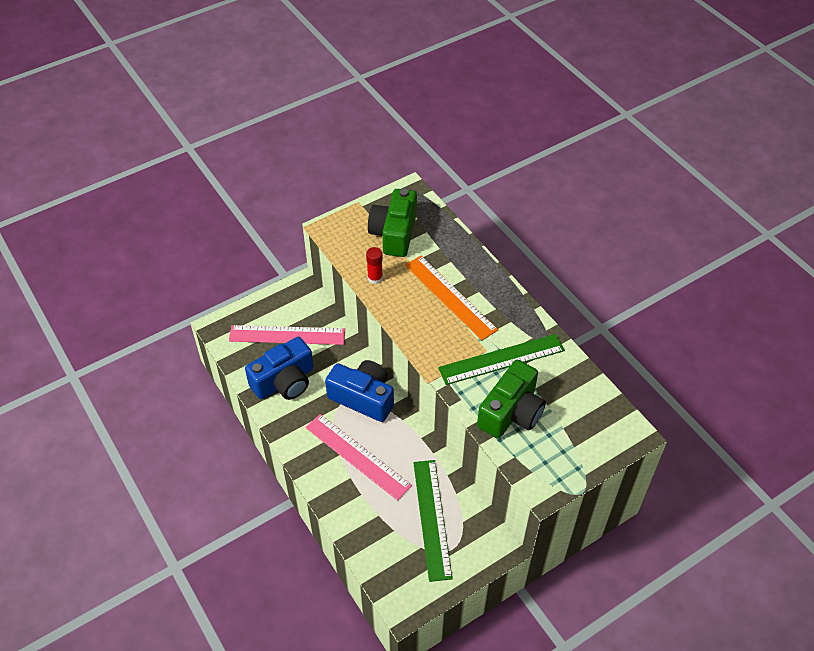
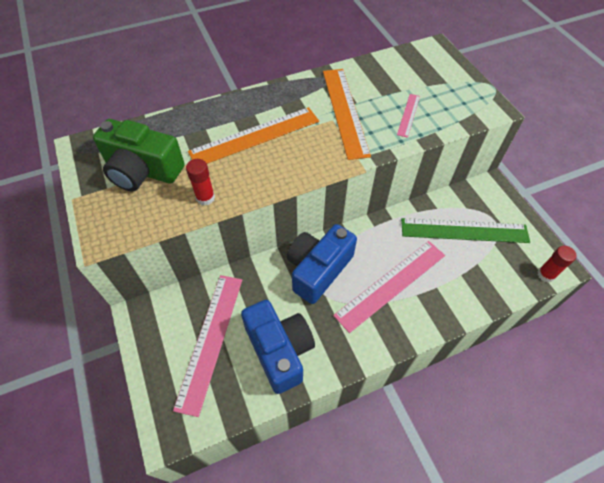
camera: 80 degrees left, 5 degrees up
(392, 594) = (545, 275): none -> red glue stick
(501, 359) = (344, 111): green ruler -> orange ruler
(511, 412) = (408, 115): green camera -> pink ruler

